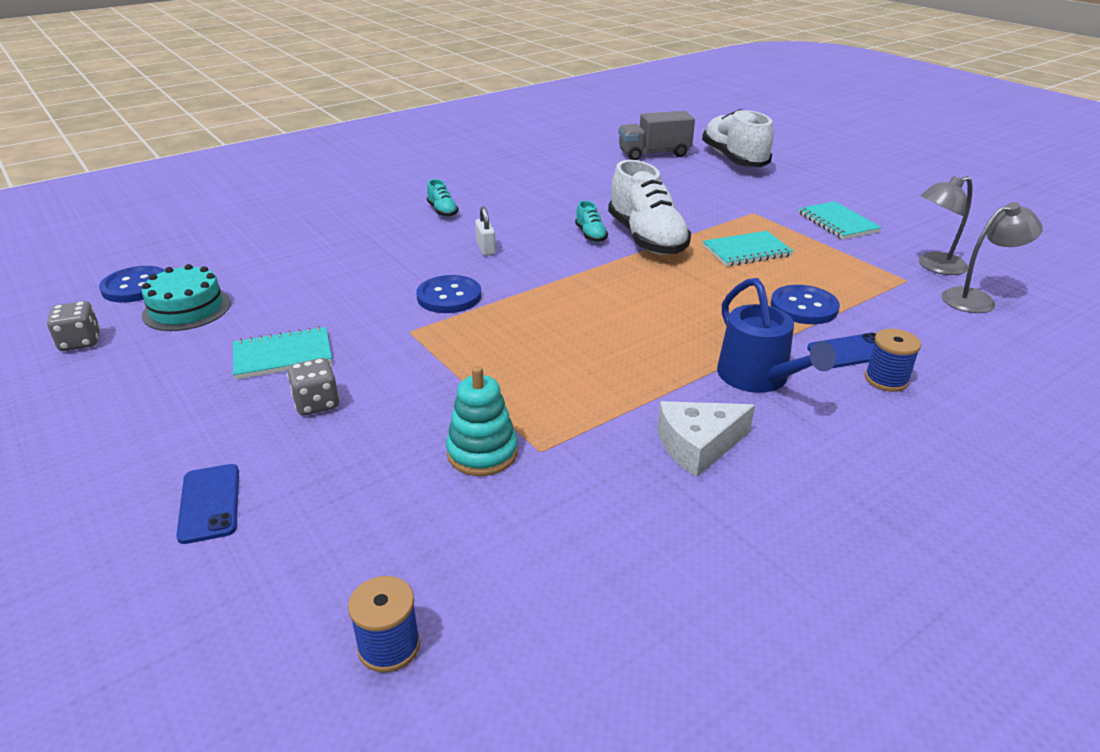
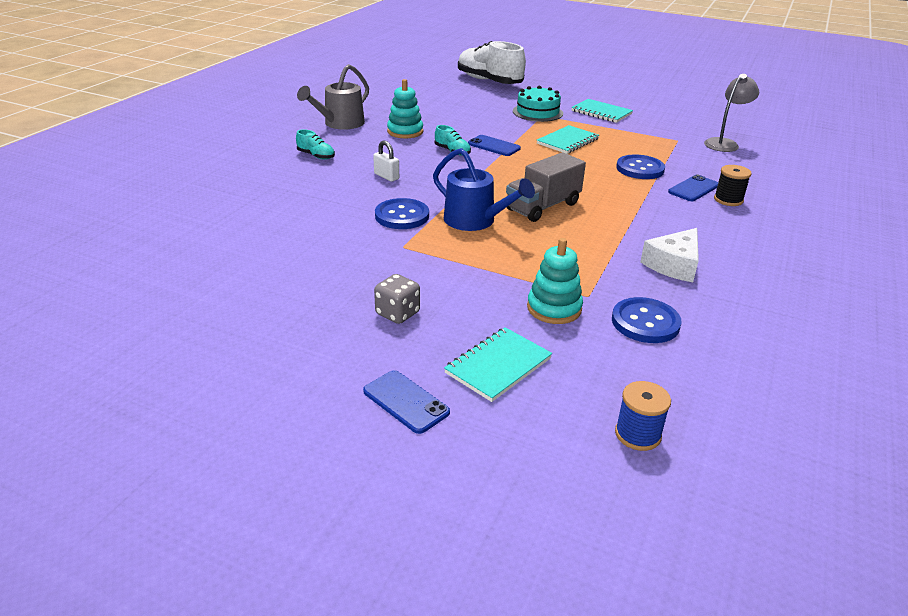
camera: 30 degrees left, 0 degrees up
(80, 342) = (118, 329): grey dice -> none
(135, 286) = (109, 273): blue button -> blue button (645, 322)
(187, 309) = (188, 278): turquoise cake -> turquoise cake (537, 112)
(283, 355) = (324, 289): turquoise notebook -> turquoise notebook (498, 366)
(508, 180) = (340, 123): none -> grey watering can
(565, 202) = (405, 132): none -> turquoise stacking toy
(646, 238) = (494, 146): white shoe -> blue phone
(654, 154) = (428, 86): grey truck -> grey truck (543, 207)
(758, 378) = (662, 217): blue watering can -> blue watering can (475, 221)
(886, 379) = (728, 200): blue spool -> black spool
(934, 266) = (683, 129): grey lamp -> none

